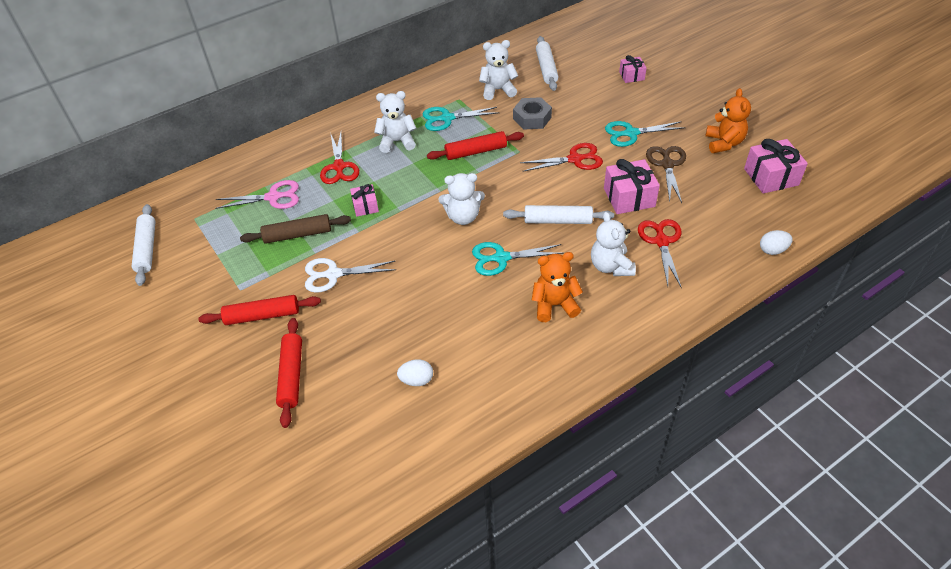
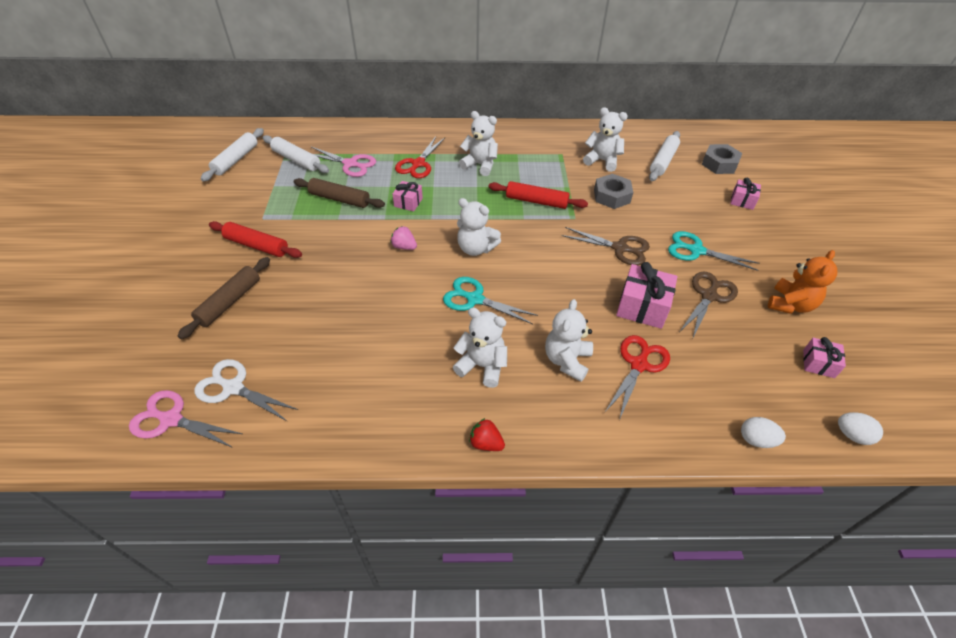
camera: 30 degrees right, 0 degrees up
(291, 375) = (229, 302): red rolling pin -> brown rolling pin
(333, 274) = (334, 242): white scissors -> white scissors (233, 388)
(346, 492) = (171, 419): none -> pink scissors
(401, 246) = (404, 247): none -> pink strawberry
(416, 380) = (310, 362): white egg -> white egg (852, 435)
(447, 118) = (537, 165): turquoise scissors -> none
(554, 305) = (482, 366): orange teddy bear -> white teddy bear
(558, 221) = (554, 293): white rolling pin -> white rolling pin (296, 160)
(575, 159) = (620, 248): red scissors -> brown scissors
(591, 51) = (719, 164): none -> grey nut
(607, 357) = (486, 443): none -> red strawberry
(771, 177) = (818, 363): pink gift -> pink gift, size x0.58

